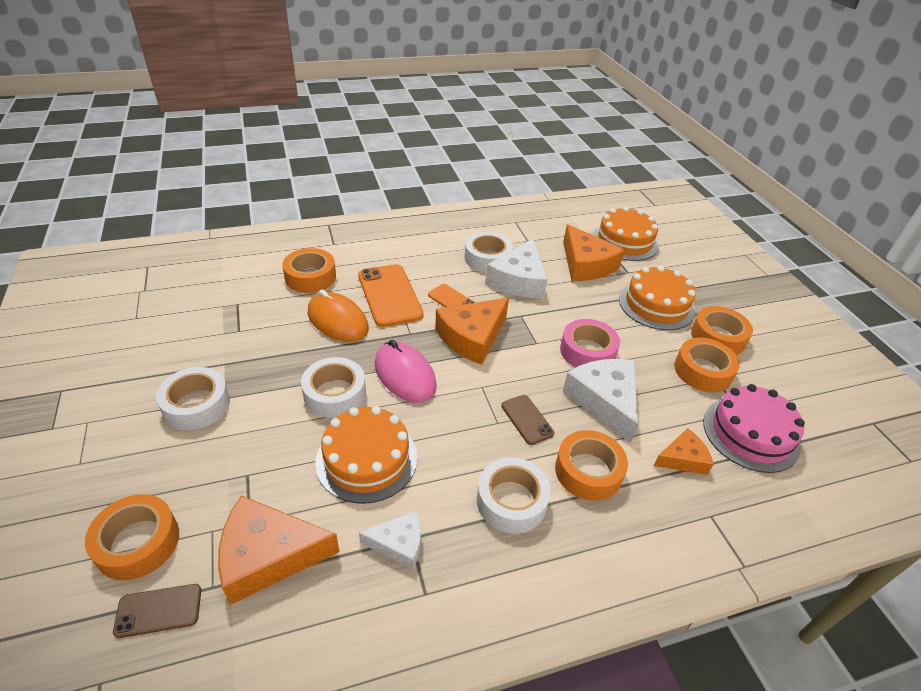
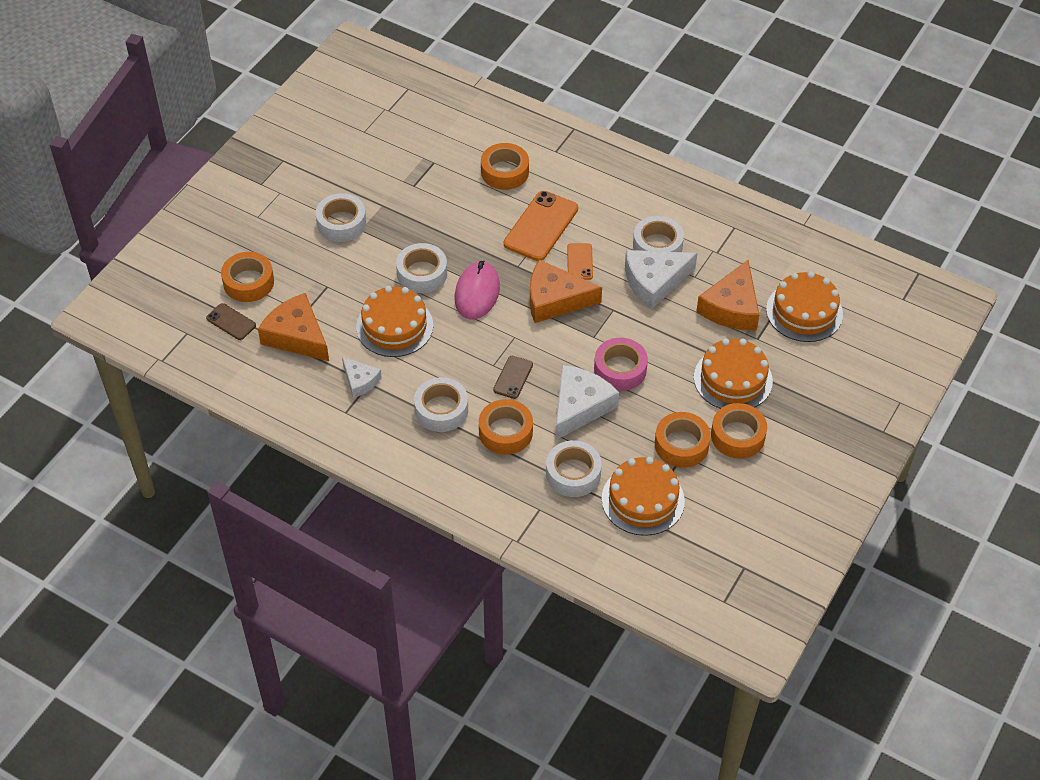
camera: 50 degrees right, 10 degrees up
(337, 321) = (482, 222): orange mouse -> none
(683, 459) = (573, 474): orange cheese -> white tape
(750, 433) = (643, 500): pink cake -> orange cake

